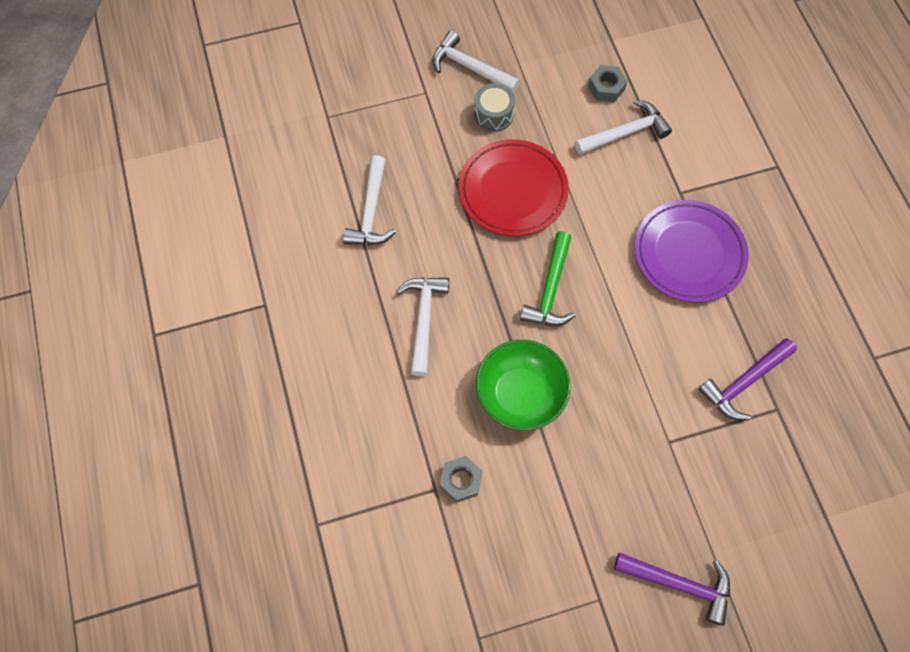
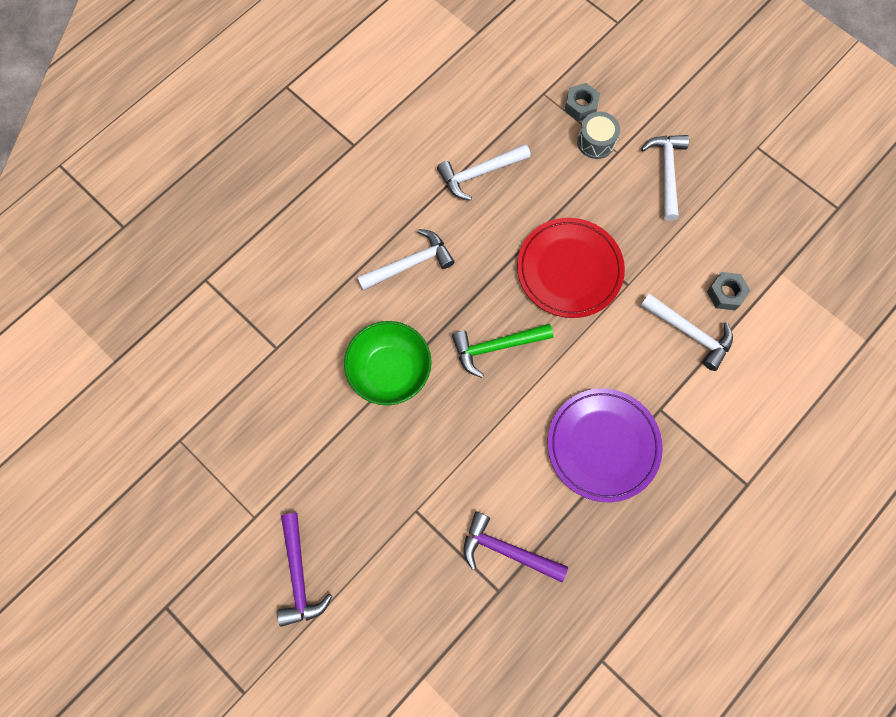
camera: 60 degrees right, 5 degrees up
(461, 480) = (293, 363): grey nut -> grey nut (581, 106)
(493, 115) = (632, 216): grey drum -> grey drum (596, 142)

